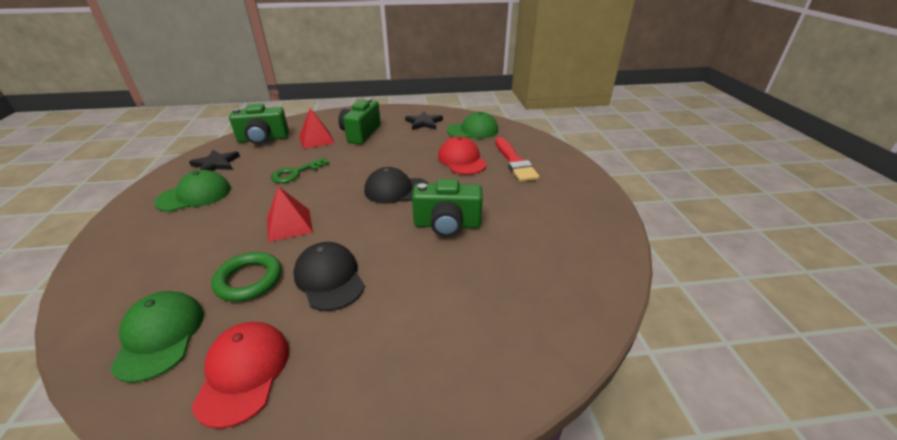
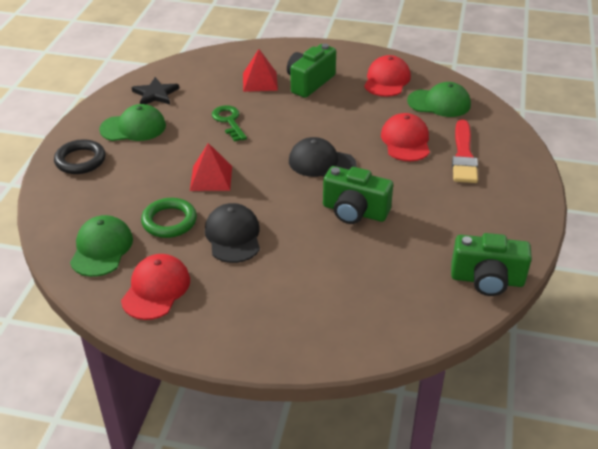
camera: 20 degrees right, 5 degrees up
(131, 238) = (80, 160): none -> black ring
(263, 139) = (205, 70): green camera -> green camera (487, 280)
(296, 173) = (229, 121): green key -> green key turned 90 degrees clockwise
(424, 123) = (387, 80): black star -> red cap

